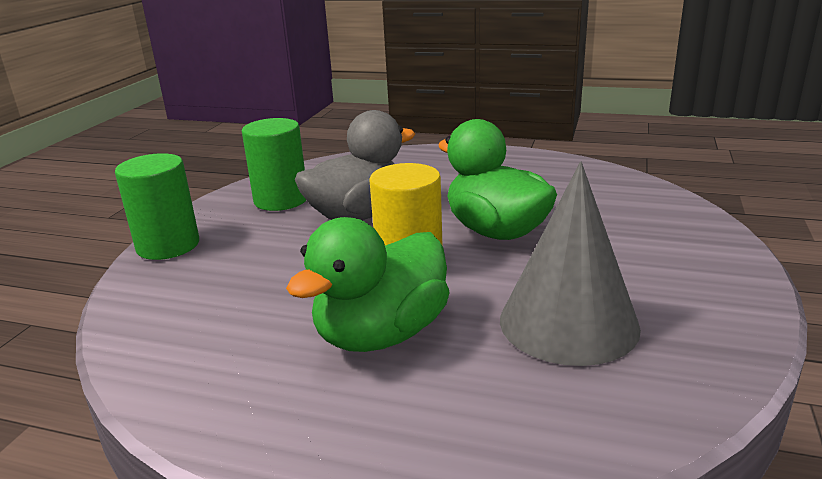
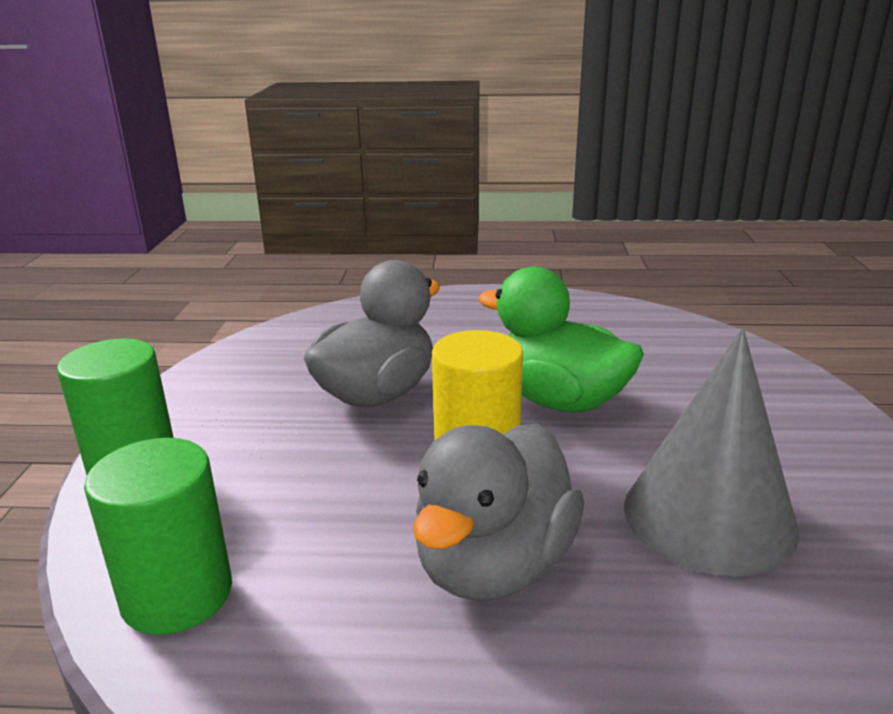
camera: 15 degrees left, 0 degrees up
(281, 200) = (263, 380): green cylinder -> green cylinder (177, 594)
(381, 334) = (494, 565): green duck -> grey duck

